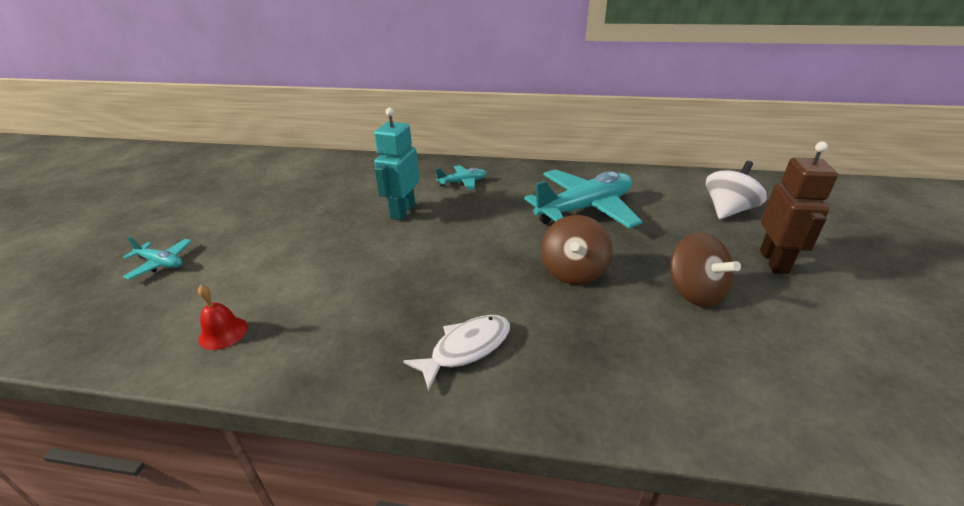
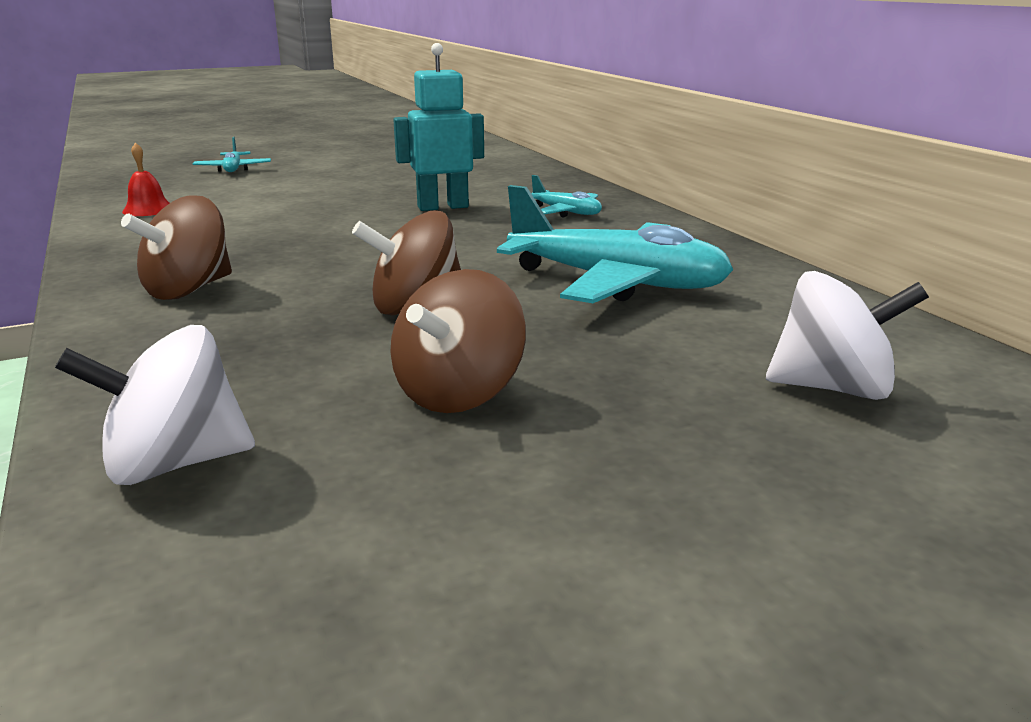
camera: 55 degrees right, 10 degrees down
(466, 348) = (188, 290): white fish -> brown spinning top
(741, 403) = (174, 464): none -> white spinning top
(774, 261) = (678, 456): brown robot -> none

